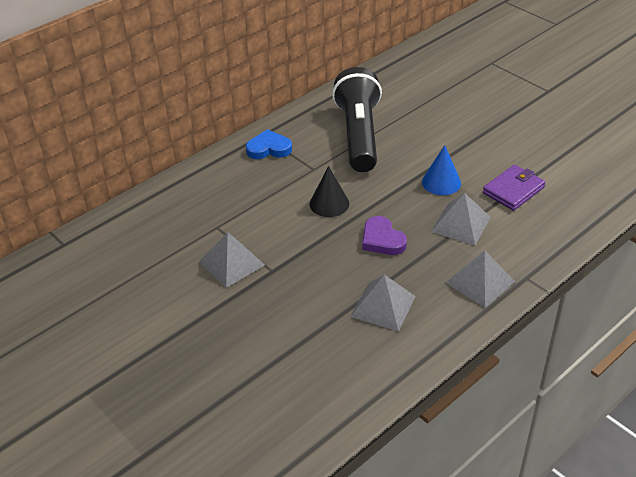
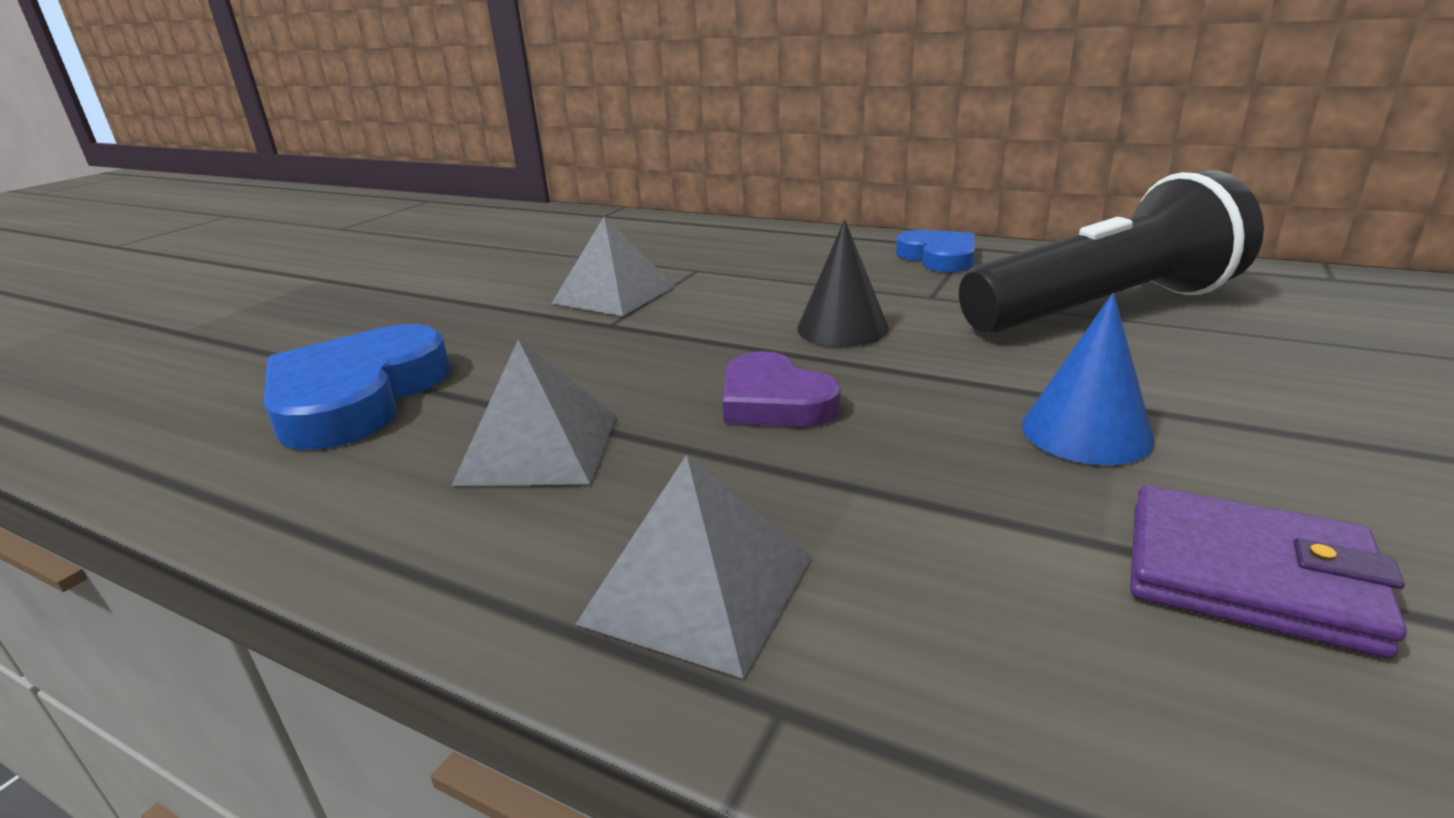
camera: 70 degrees right, 15 degrees down
(301, 362) = (357, 396): none -> blue heart
(382, 240) = (774, 401): purple heart -> purple heart turned 75 degrees counterclockwise
(461, 224) = (941, 499): grey pyramid -> none

